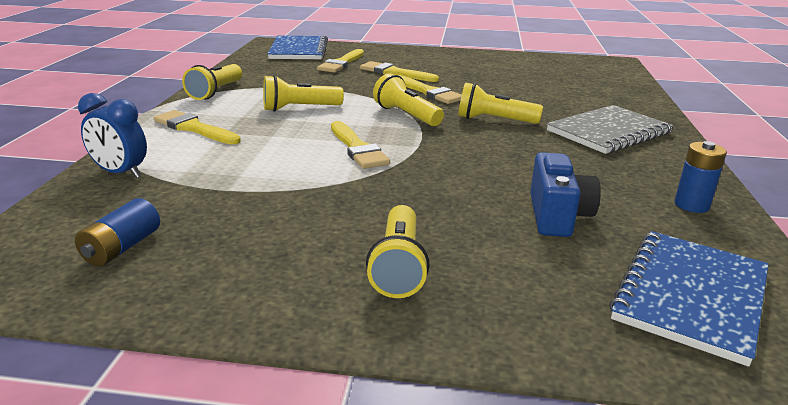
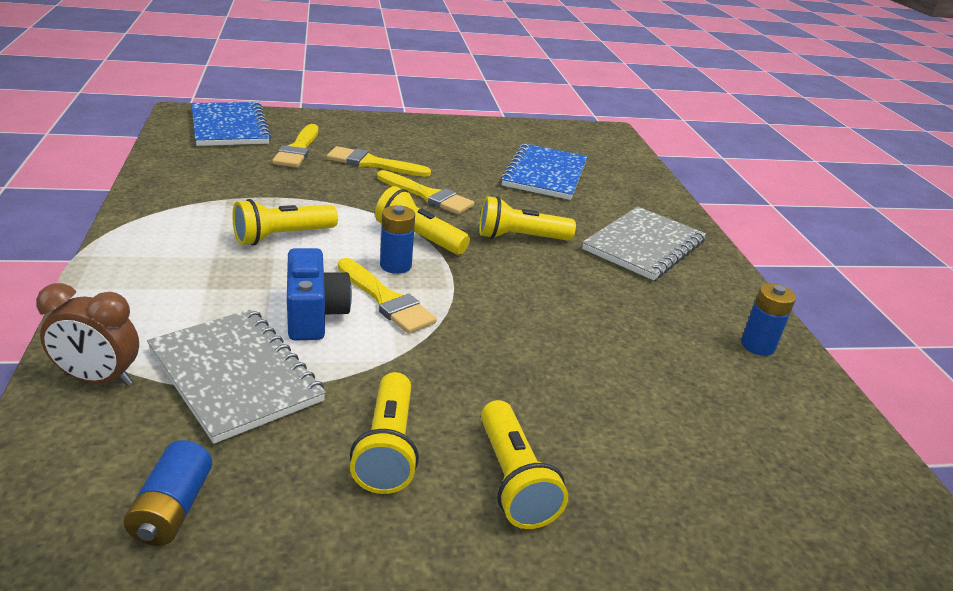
camera: 20 degrees left, 5 degrees up
(120, 173) = (98, 379): blue clock -> brown clock
(194, 128) = (159, 285): yellow brush -> none
(215, 180) = (235, 375): none -> grey notebook
(216, 92) = (154, 214): yellow flashlight -> yellow flashlight (387, 448)
(377, 130) = (395, 265): none -> blue battery
(557, 216) = (641, 379): blue camera -> blue camera (314, 315)
(691, 296) = (798, 469): blue notebook -> blue notebook (545, 174)

